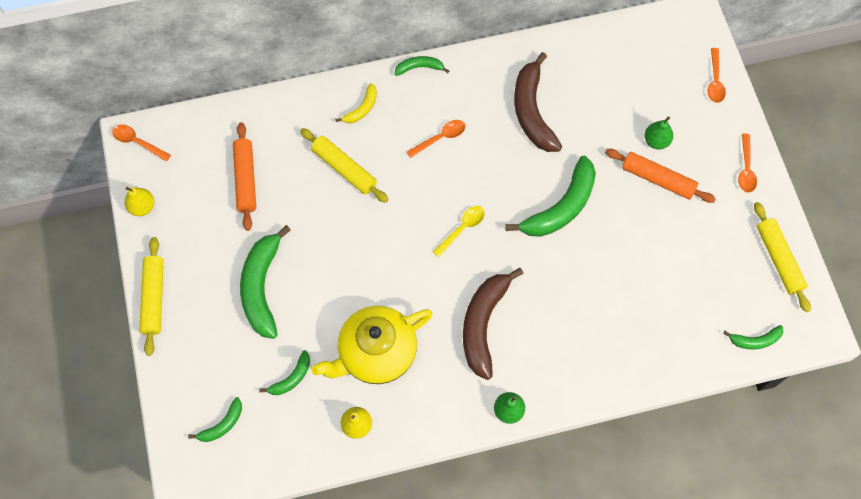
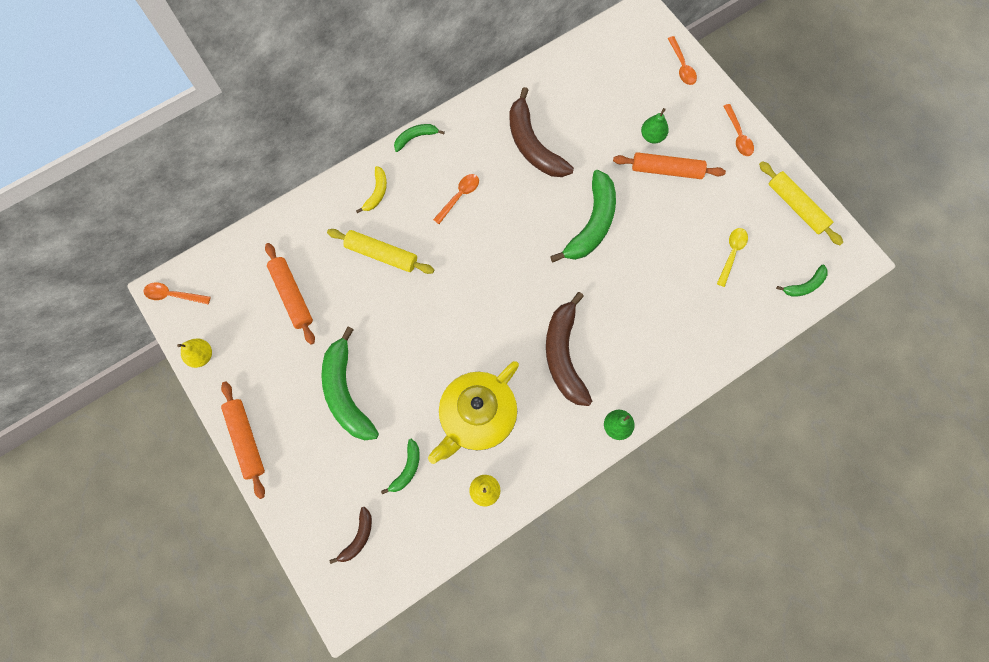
camera: 20 degrees left, 5 degrees up
(154, 298) = (246, 440): yellow rolling pin -> orange rolling pin
(222, 425) = (358, 538): green banana -> brown banana
(462, 229) = (511, 274): yellow spoon -> yellow spoon (731, 254)

